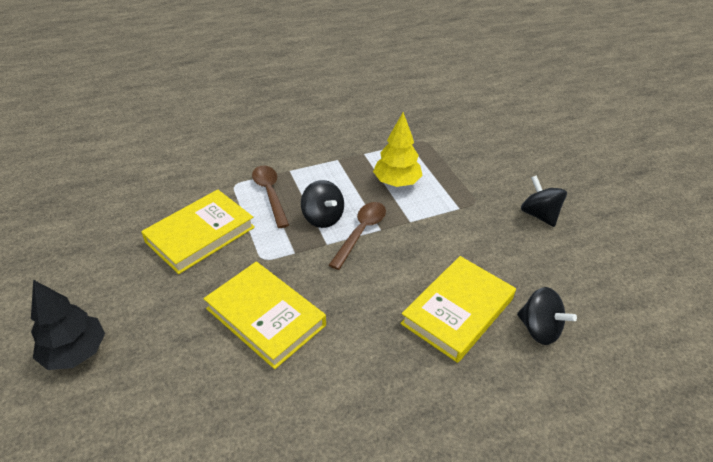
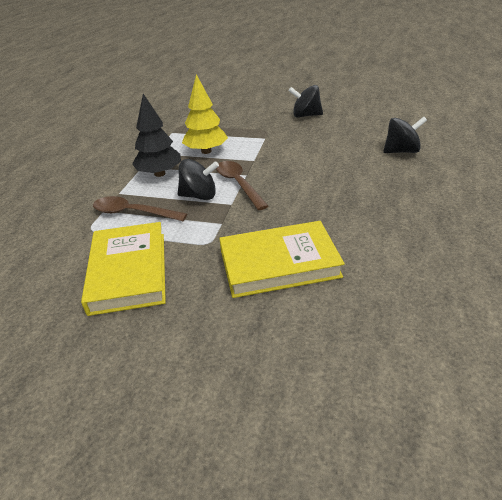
camera: 50 degrees left, 5 degrees down
(75, 352) = (192, 428): black tree -> black tree (159, 174)
(457, 311) = (359, 173): yellow book -> none

